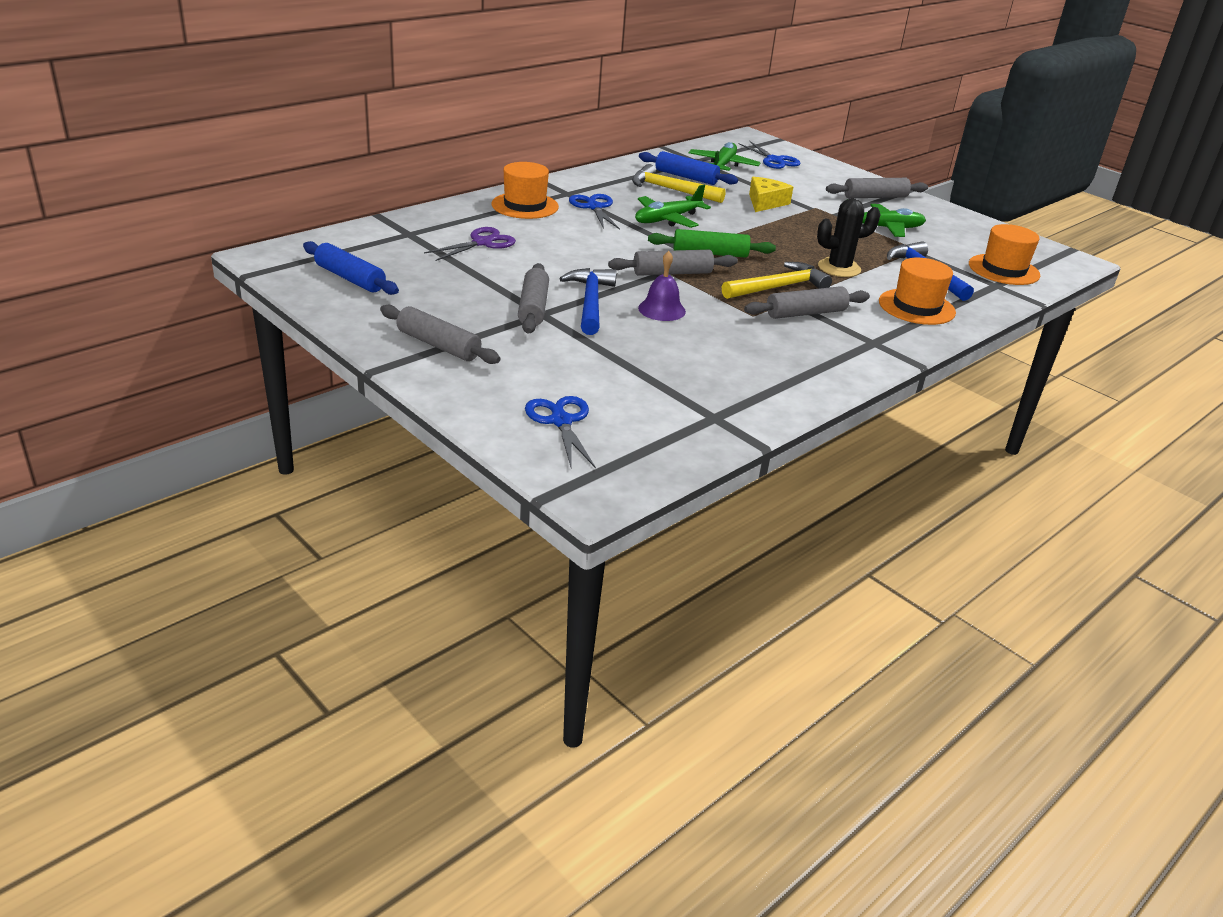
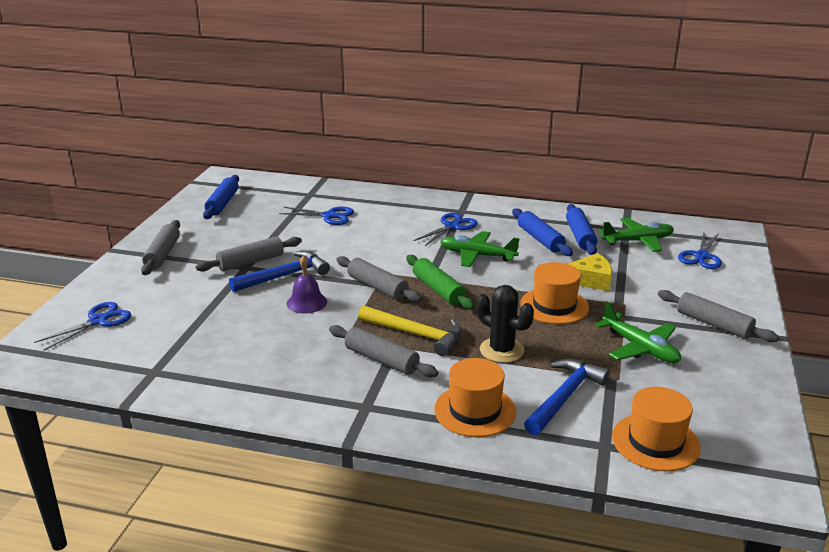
camera: 60 degrees right, 5 degrees down
(482, 243) = (329, 216): purple scissors -> blue scissors
(525, 206) = (413, 207): orange hat -> orange hat (554, 306)
(671, 190) = (540, 239): yellow hammer -> blue rolling pin

